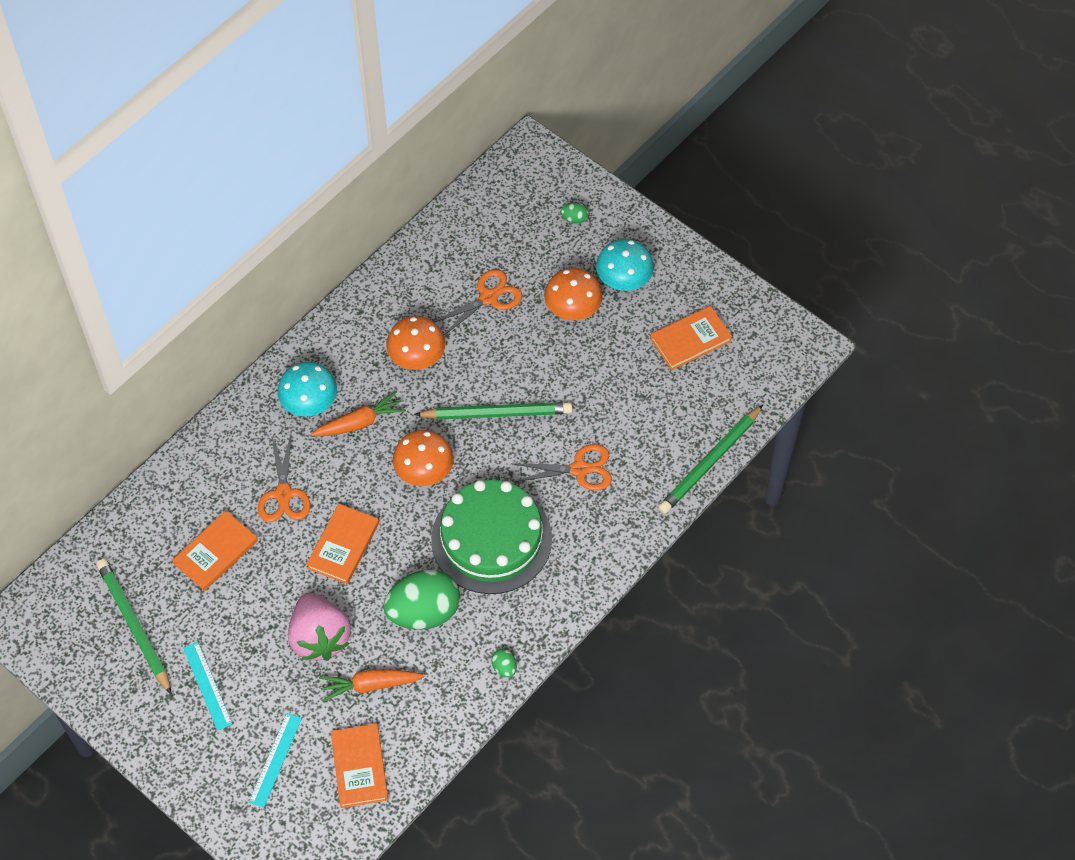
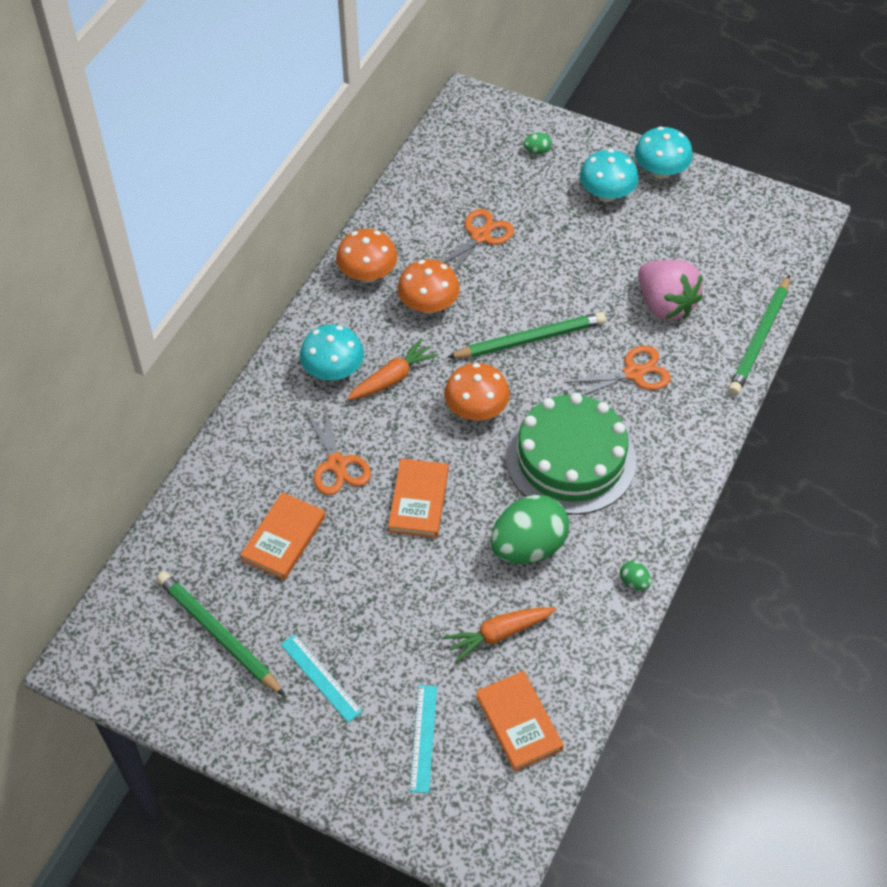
camera: 15 degrees left, 5 degrees down
(319, 637) = (426, 598): pink strawberry -> pink strawberry (665, 304)
(573, 308) = (567, 229): orange mushroom -> orange mushroom (367, 274)
(685, 266) = (660, 171): none -> turquoise mushroom
(690, 340) = (693, 233): orange book -> none

